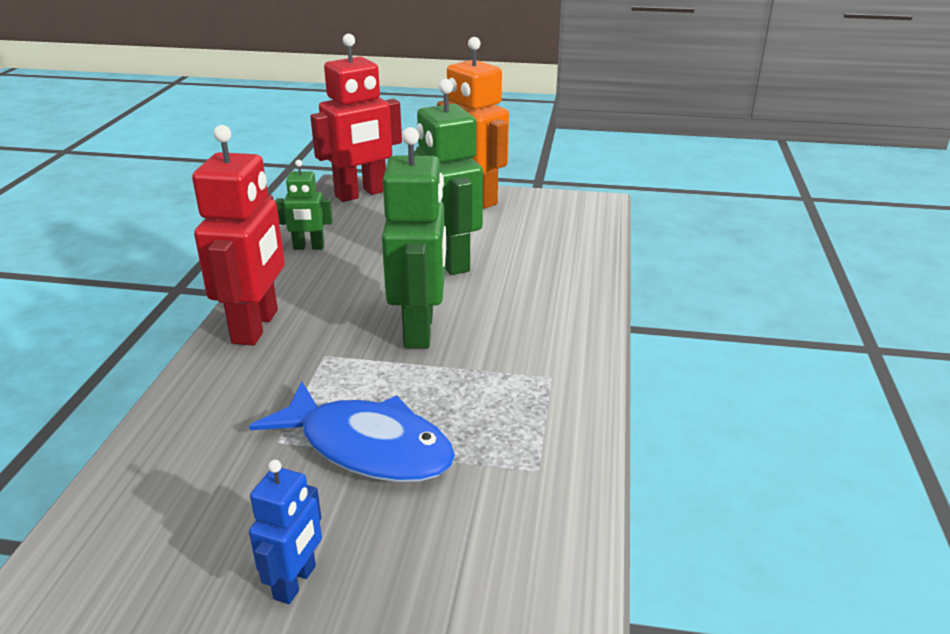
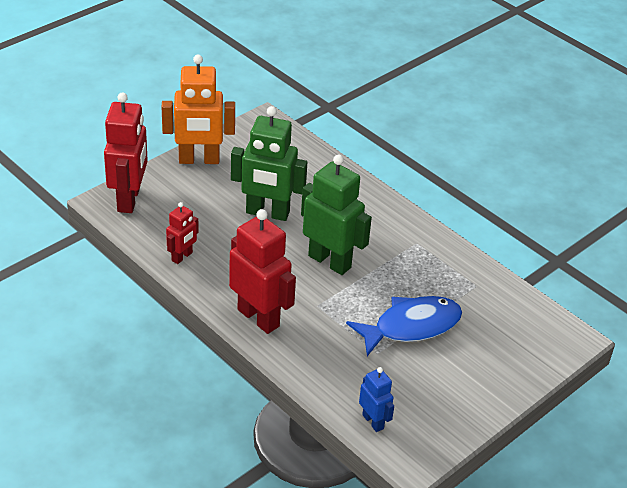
camera: 55 degrees left, 10 degrees up
(295, 582) = (478, 386): blue robot -> blue robot (373, 421)
(308, 247) = (182, 257): green robot -> red robot

